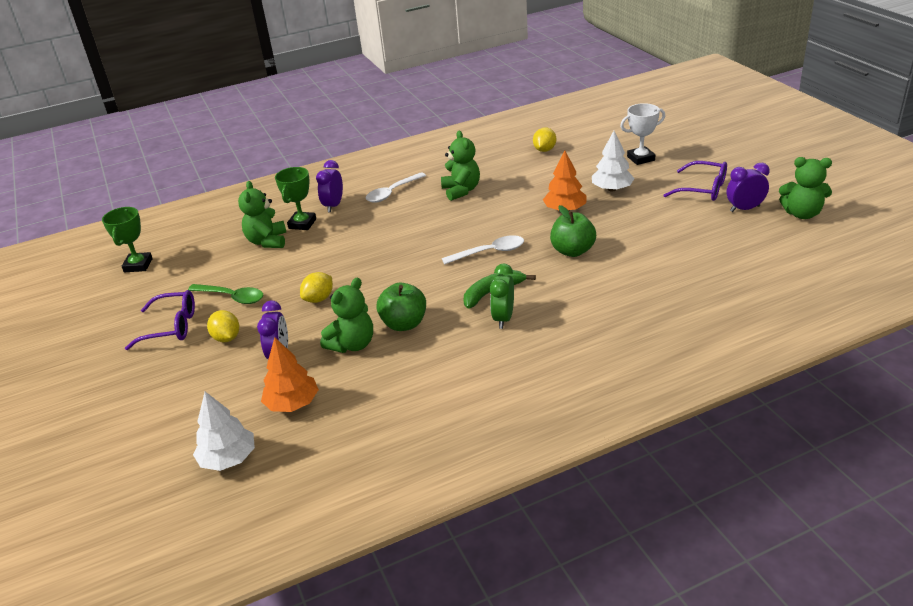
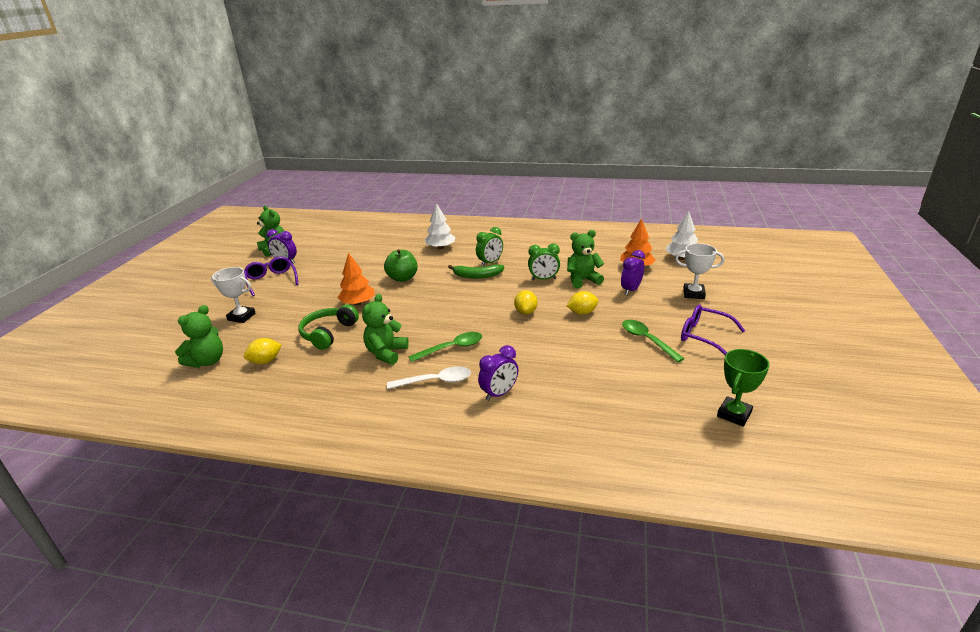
camera: 145 degrees left, 5 degrees down
(194, 385) = (693, 294): none -> white trophy
(227, 338) = (662, 312): yellow lemon -> yellow lemon (526, 312)
(267, 241) = (589, 381): green teddy bear -> green teddy bear (207, 361)
(302, 224) = (544, 386): green trophy -> none
(404, 324) = (543, 279): green apple -> green clock
(411, 215) = (451, 348): none -> green spoon
(489, 252) = (444, 297): white spoon -> none
(537, 181) = (328, 333): none -> green headphones
(612, 189) = (306, 303): white tree -> white tree (440, 247)

